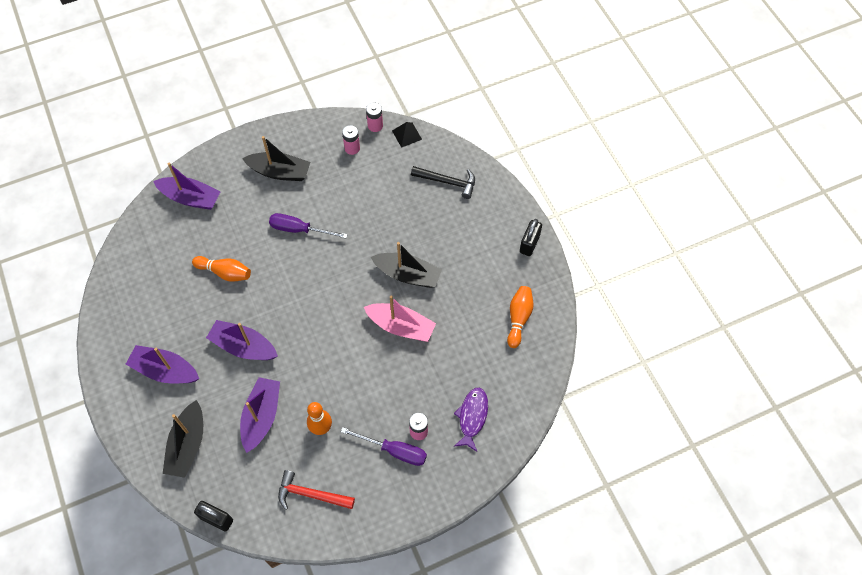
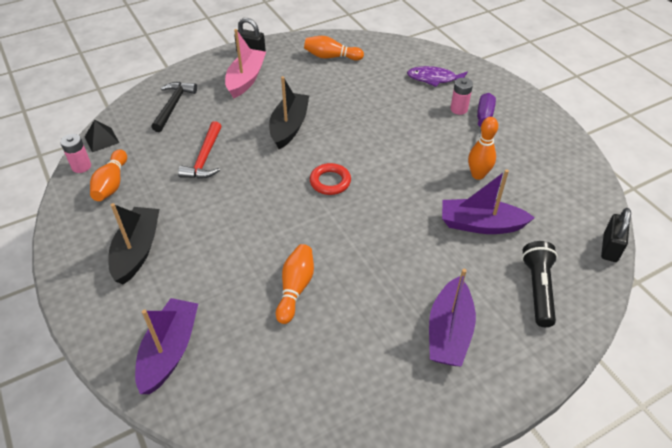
camera: 95 degrees left, 15 degrees down
(188, 444) = (538, 289): black boat -> black flashlight
(244, 346) = (398, 253): purple boat -> none
(299, 229) = (230, 220): purple screwdriver -> none
(311, 494) = (549, 175): red hammer -> red hammer (205, 158)
(331, 303) = (330, 182): none -> red ring
(352, 148) = (112, 184): pink battery -> orange bowling pin
(401, 326) = (350, 127): pink boat -> pink boat (246, 79)

